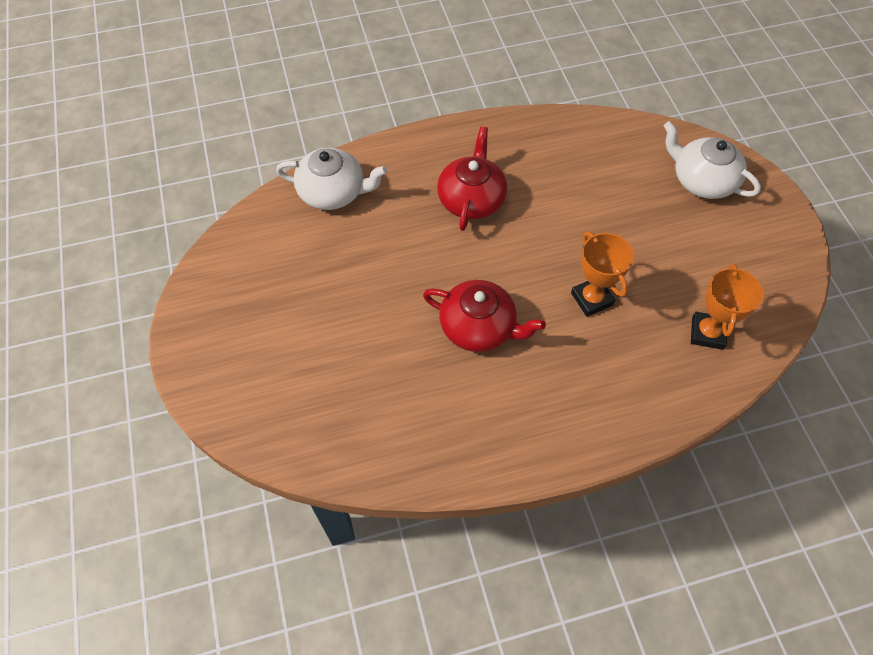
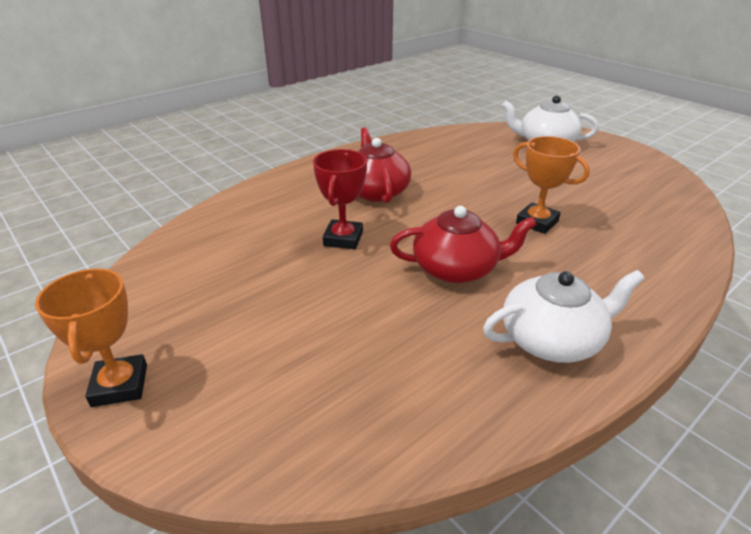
camera: 25 degrees left, 25 degrees down
(333, 192) = (236, 217): white teapot -> white teapot (552, 339)
(407, 255) = (343, 239): none -> red trophy
(707, 333) = (648, 216): orange trophy -> orange trophy (120, 385)

